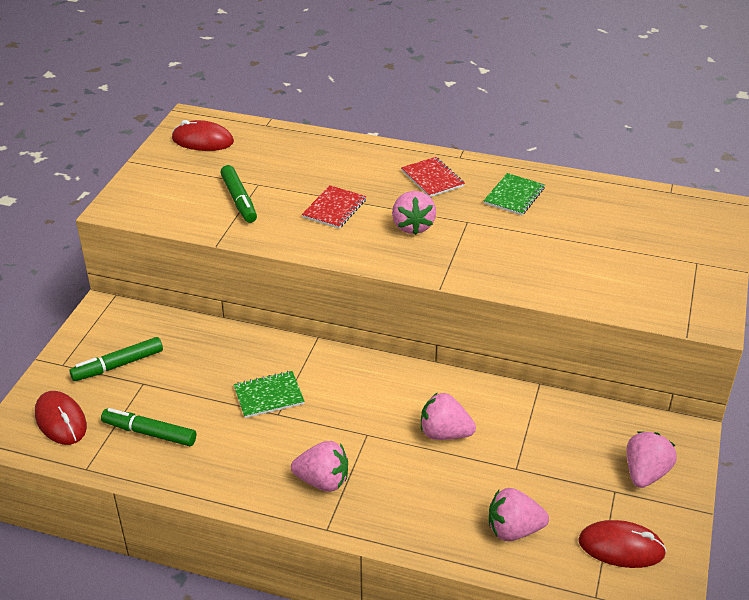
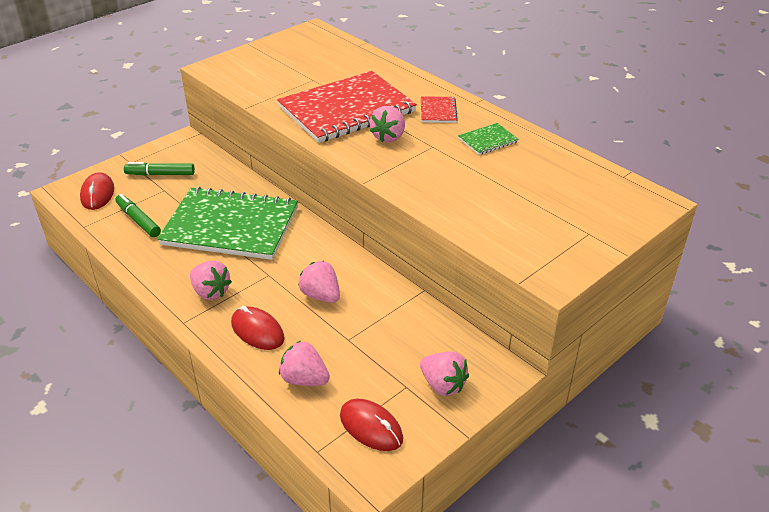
camera: 30 degrees right, 0 degrees up
(202, 140) = (306, 44): red mouse -> red mouse (257, 331)
(239, 200) = (290, 85): green marker -> none
(269, 396) = (230, 226): green notebook -> green notebook, size x2.44
(334, 208) = (346, 109): red notebook -> red notebook, size x2.44
(645, 473) = (443, 385): pink strawberry -> pink strawberry turned 75 degrees clockwise

